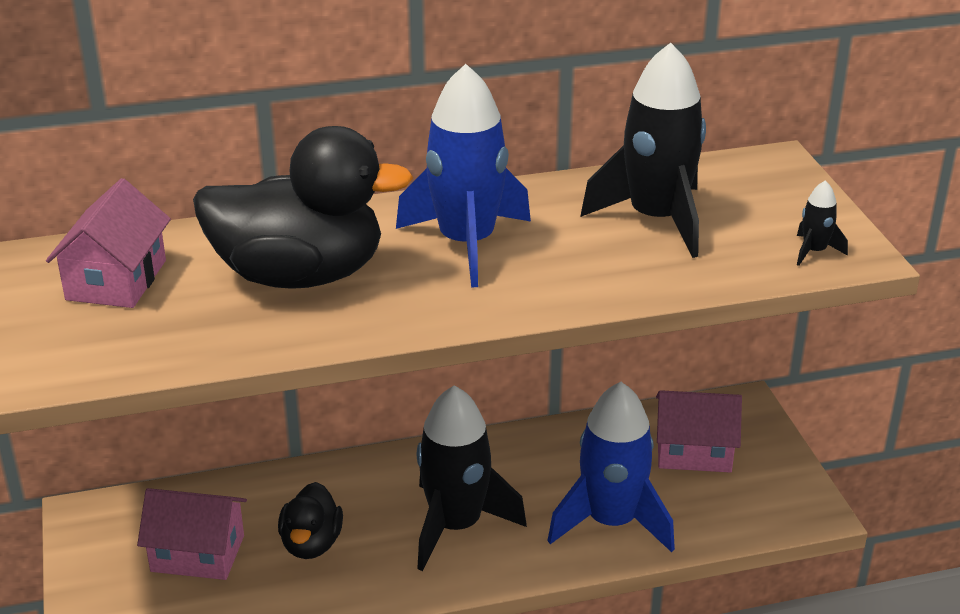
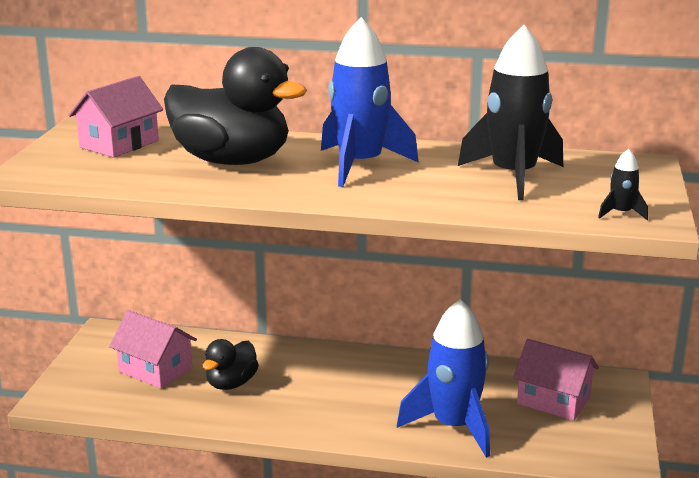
camera: 25 degrees right, 10 degrees down
(456, 526) = (337, 399): black rocket -> none

